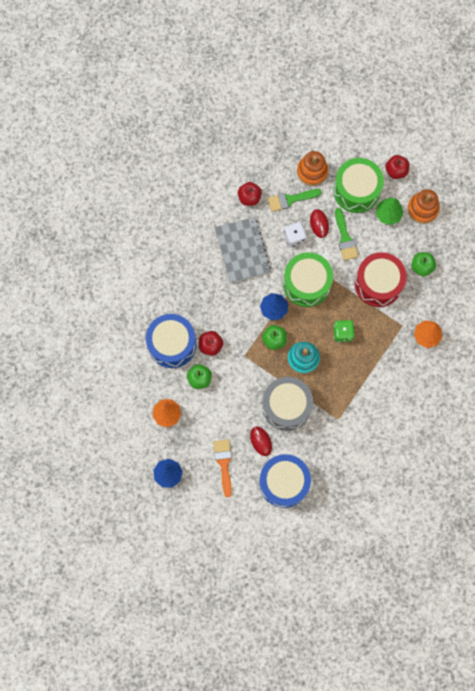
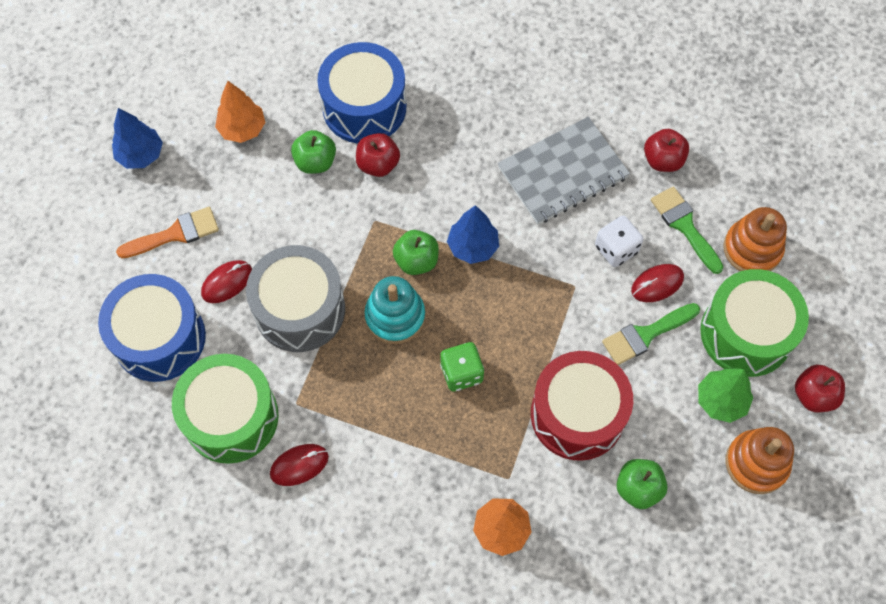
camera: 75 degrees right, 10 degrees down
(306, 284) = (536, 289): green drum -> green drum (231, 417)
(371, 424) = (299, 465): none -> red mouse

